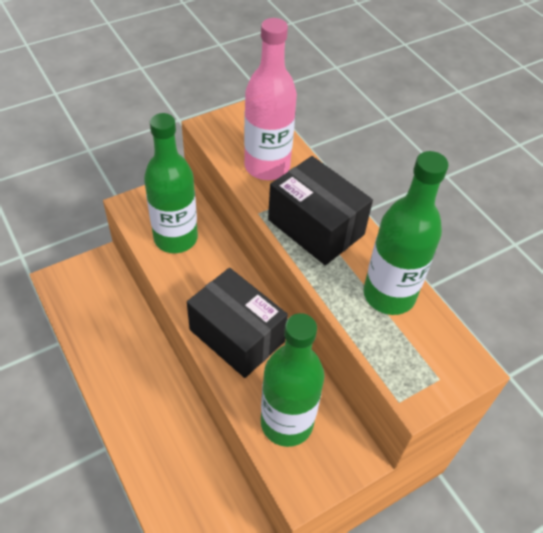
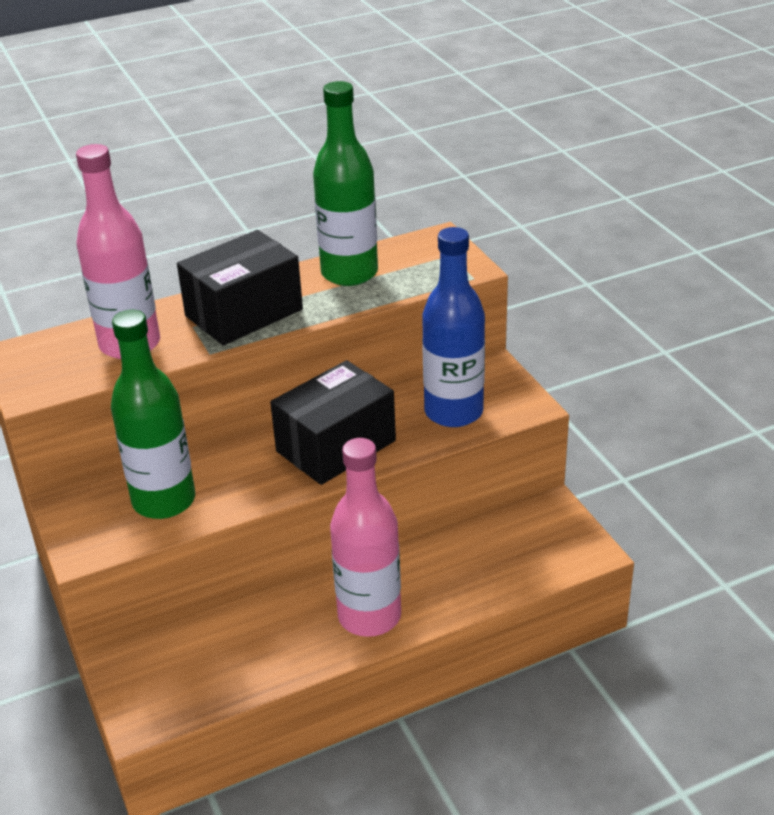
camera: 80 degrees left, 15 degrees down
(130, 399) = (369, 616): none -> pink bottle
(286, 423) = (453, 412): green bottle -> blue bottle

